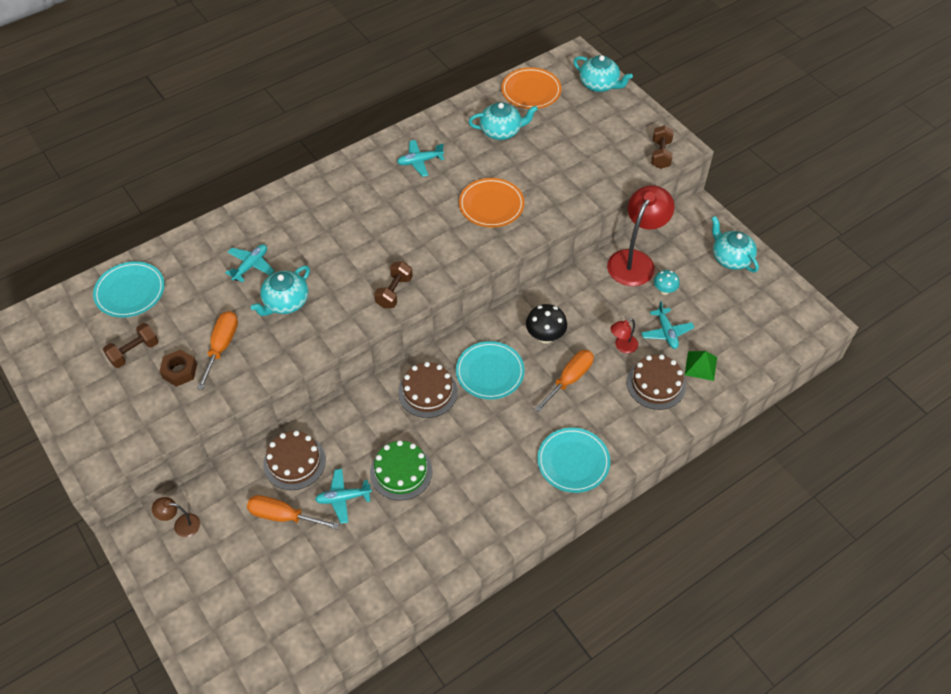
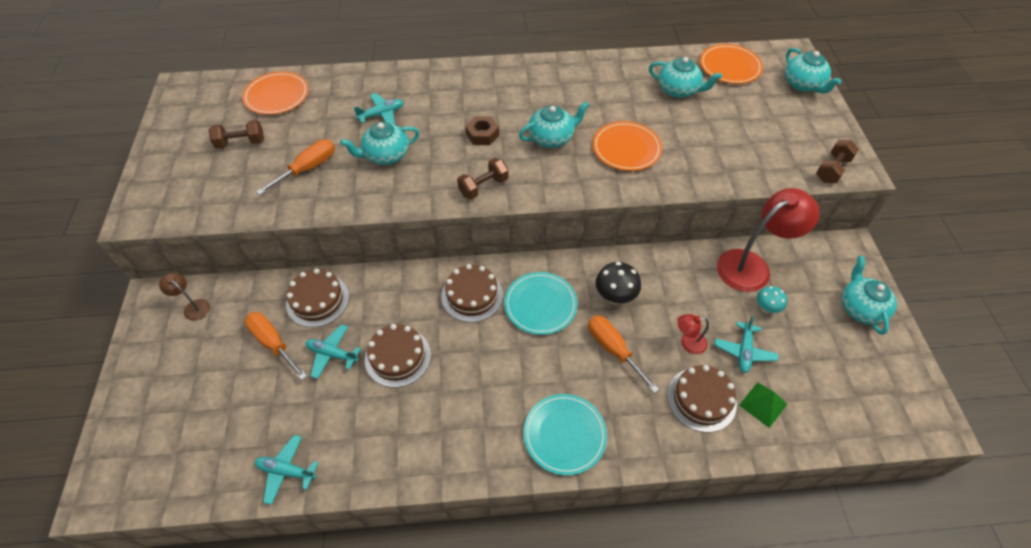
camera: 30 degrees right, 0 degrees up
(130, 291) = (277, 96): turquoise plate -> orange plate
(180, 371) = (261, 173): brown nut -> brown nut (482, 134)
(401, 472) = (397, 357): green cake -> brown cake
(420, 161) = (585, 87): turquoise plane -> turquoise plane (286, 471)
(422, 222) = (552, 138): none -> turquoise teapot
(569, 379) = (613, 349): orange screwdriver -> orange screwdriver turned 105 degrees counterclockwise

